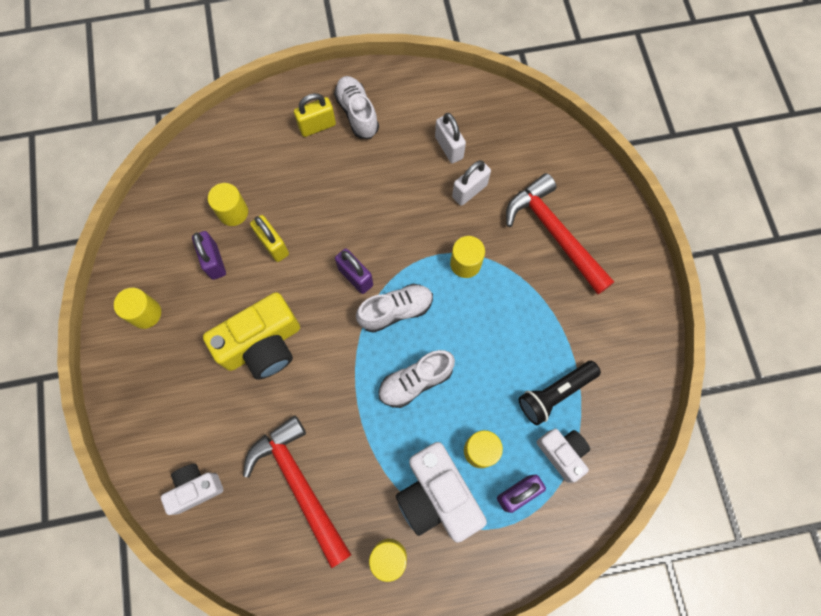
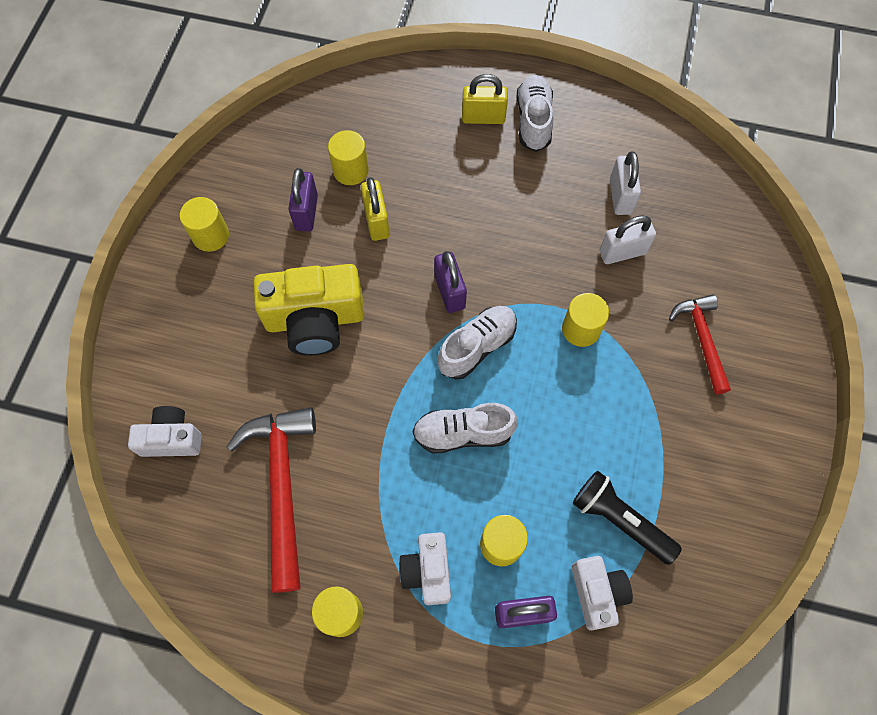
camera: 25 degrees right, 5 degrees down
(396, 311) = (477, 347): white shoe -> white shoe turned 45 degrees counterclockwise
(437, 495) = (428, 571): white camera -> white camera, size x0.58
(554, 233) = (702, 339): red hammer -> red hammer, size x0.62
(555, 393) = (620, 520): black flashlight -> black flashlight turned 45 degrees clockwise

